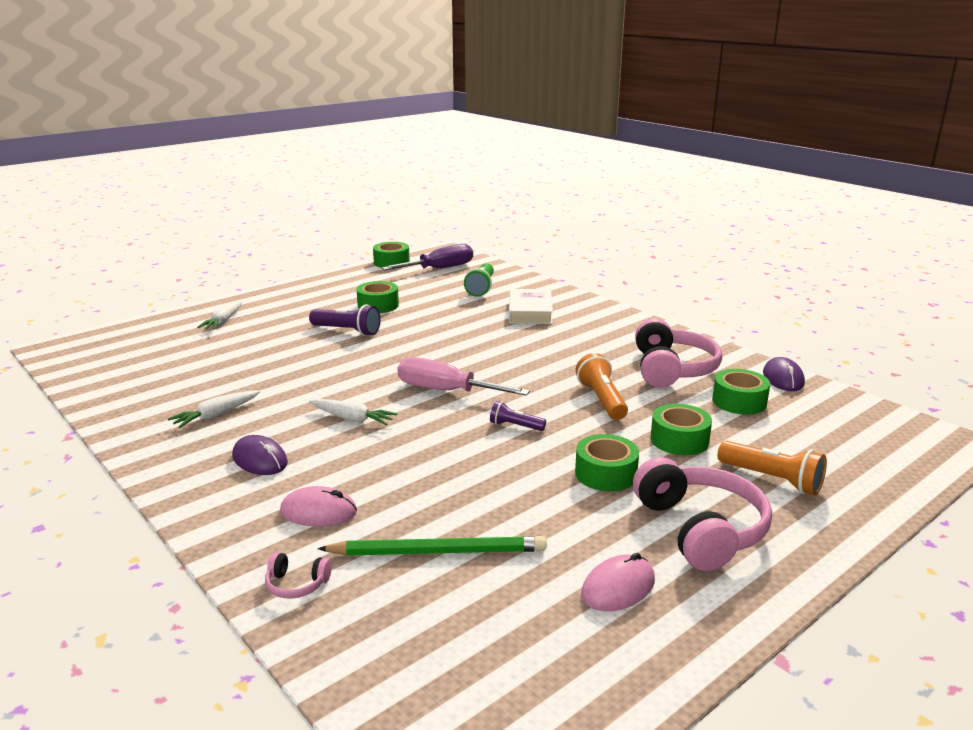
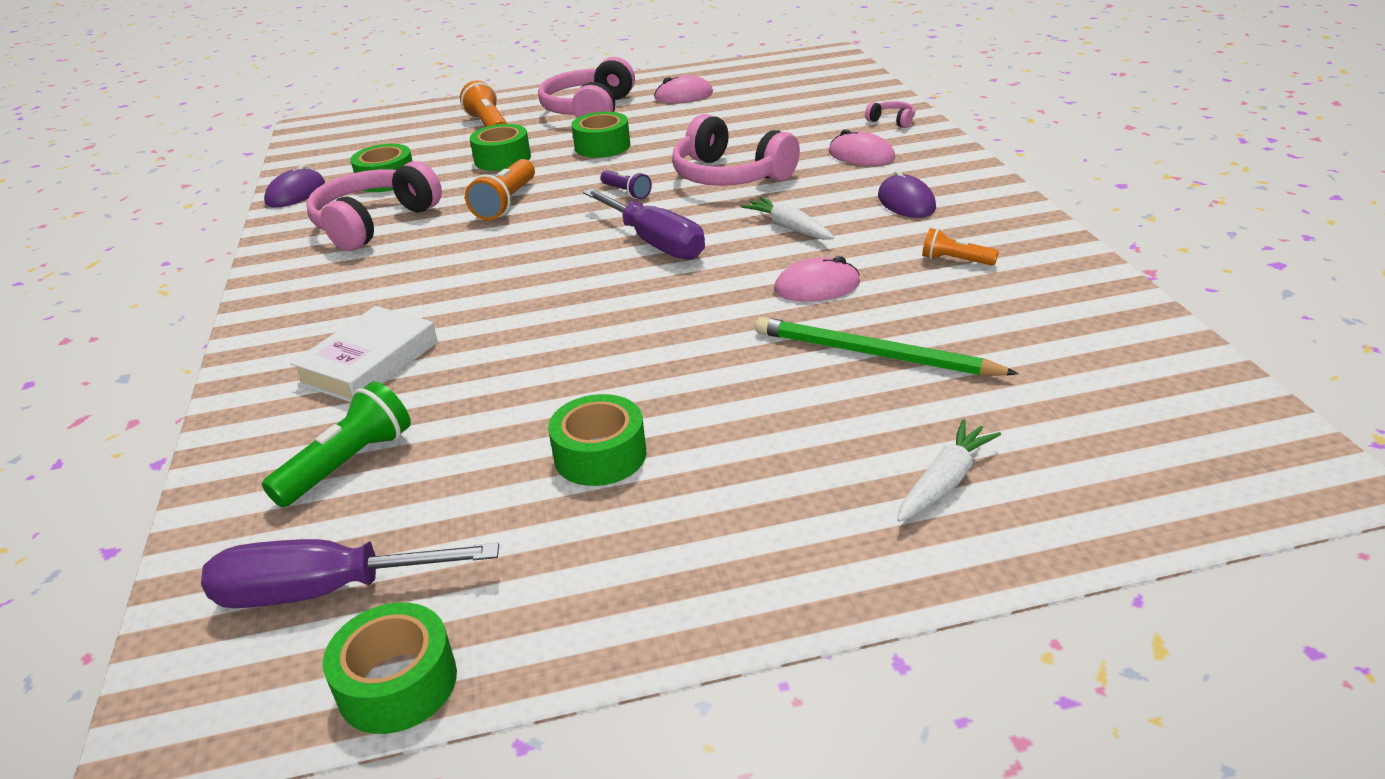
camera: 150 degrees left, 10 degrees up
(216, 415) = (955, 260): white carrot -> orange flashlight
(311, 382) = (817, 287): none -> pink mouse
(347, 331) = (708, 386): purple flashlight -> none
(438, 551) = (782, 123): green pencil -> green pencil (874, 354)
(439, 460) = (730, 176): none -> pink headphones
(446, 391) = (655, 243): pink screwdriver -> purple screwdriver

